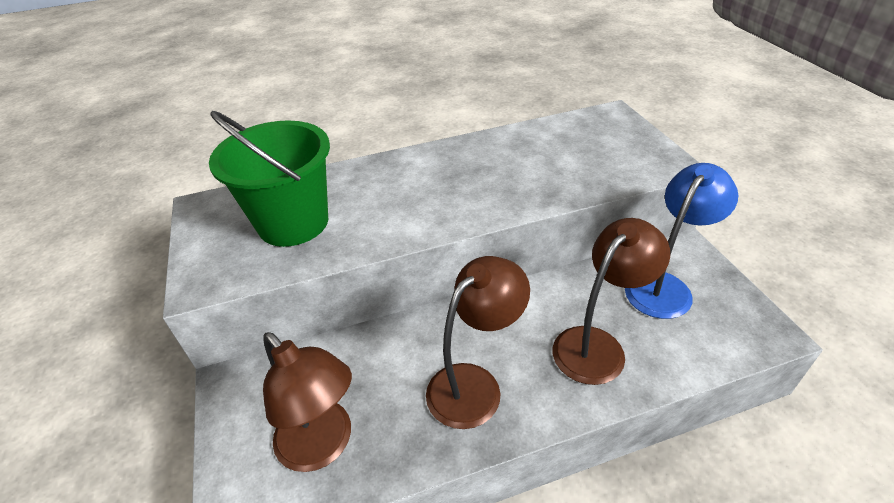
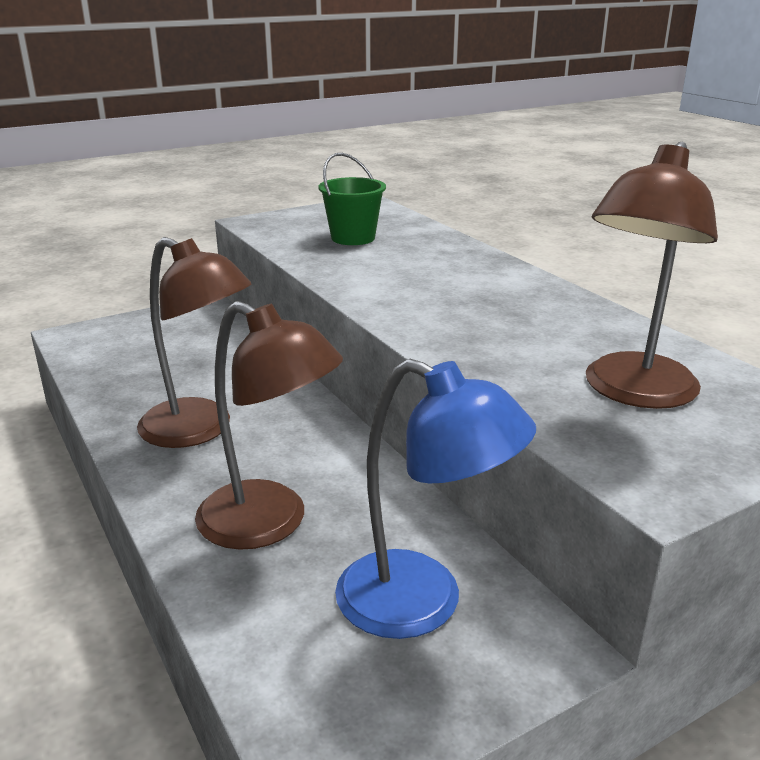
camera: 75 degrees right, 15 degrees down
(293, 223) = (353, 238): green bucket -> green bucket, size x0.55
(323, 446) = (130, 359): brown lamp -> brown lamp (633, 392)

